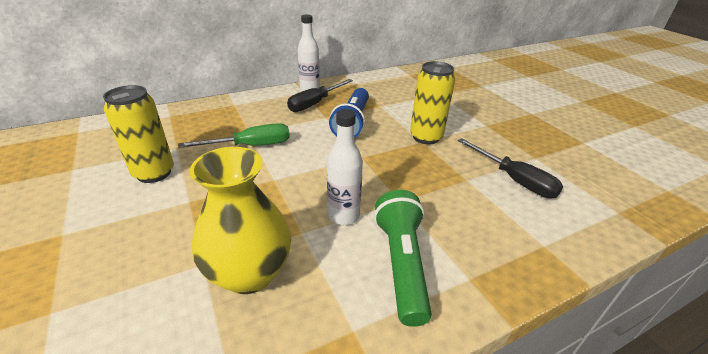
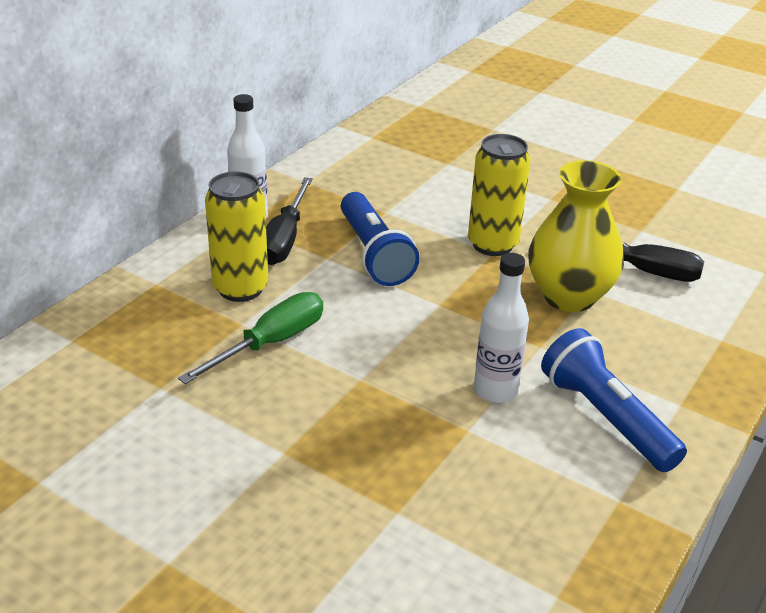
camera: 30 degrees left, 0 degrees up
(154, 173) = (180, 436): yellow can -> yellow can (240, 288)
(249, 273) = (461, 497): yellow vase -> yellow vase (568, 296)
(402, 263) = (605, 417): green flashlight -> blue flashlight

